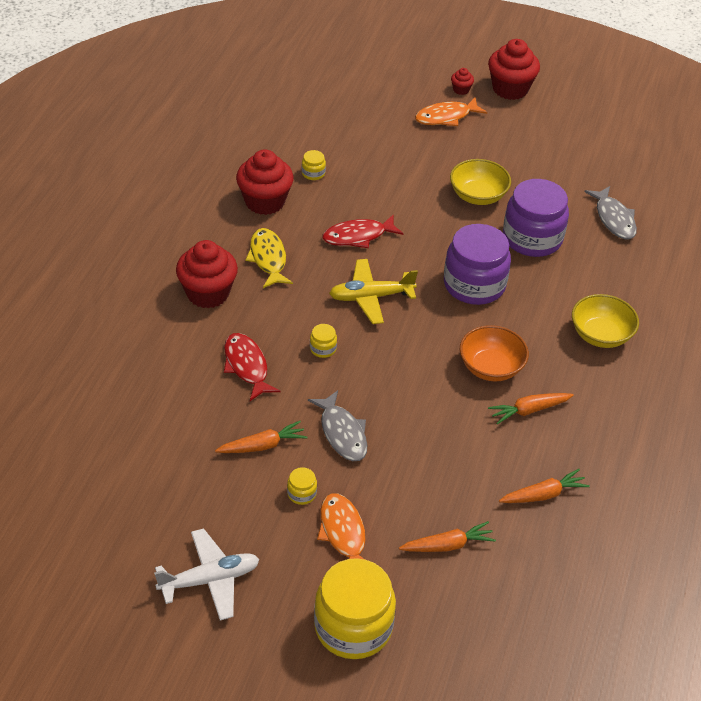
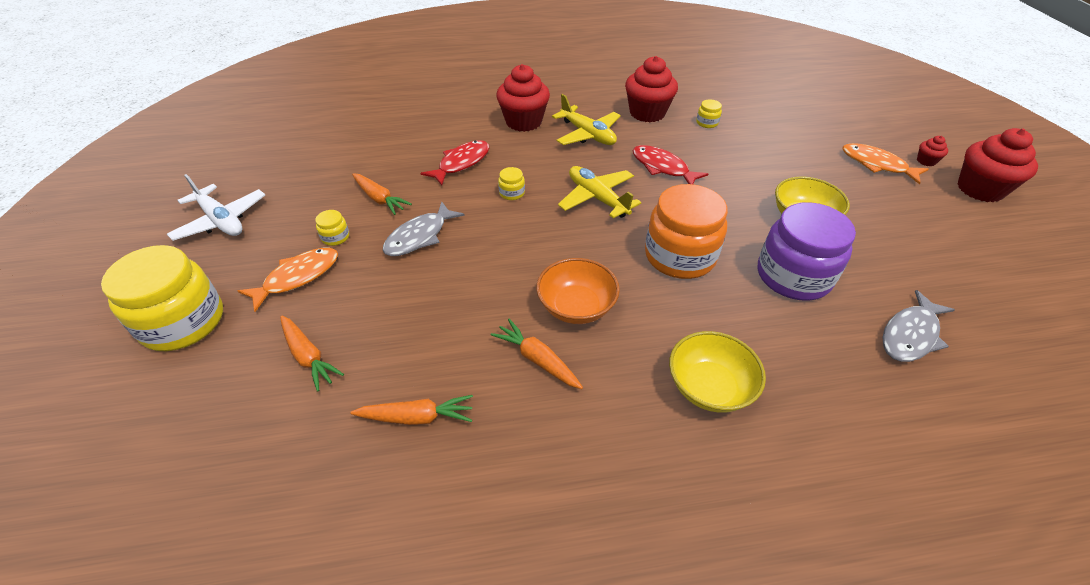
camera: 65 degrees right, 0 degrees up
(268, 258) = (587, 134): yellow fish -> yellow plane
(474, 285) = (679, 256): purple jar -> orange jar
(543, 494) = (417, 417): orange carrot -> orange carrot turned 45 degrees counterclockwise

